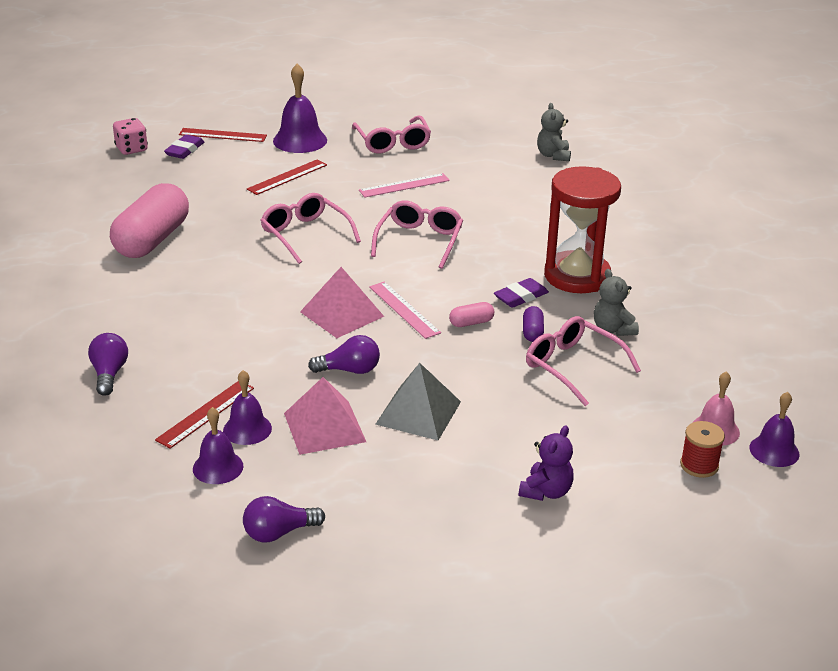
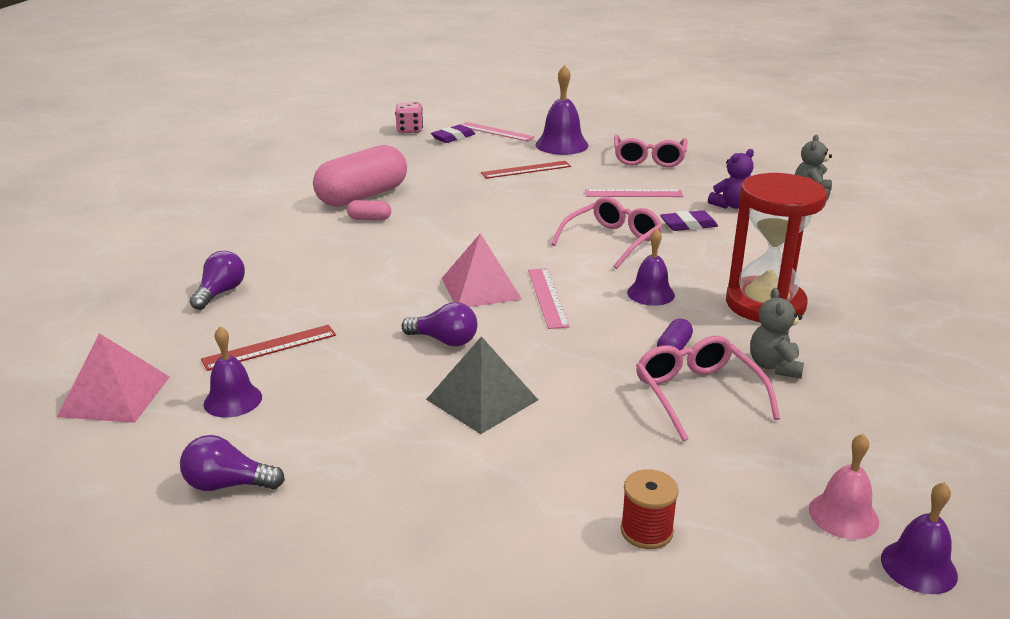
camera: 25 degrees right, 5 degrees down
(223, 135) = (496, 131): red ruler -> pink ruler
(247, 429) = (295, 371): purple bell -> purple bell (651, 293)
(305, 234) = (503, 216): pink glasses -> none
(324, 427) = (371, 389): pink pyramid -> pink pyramid (114, 396)
(471, 323) = (610, 324): pink capsule -> pink capsule (369, 219)
(521, 297) = (685, 311): purple eraser -> purple eraser (688, 225)
(546, 491) = (564, 529): purple teddy bear -> purple teddy bear (731, 205)
(699, 465) = (793, 555): red spool -> red spool (646, 531)

